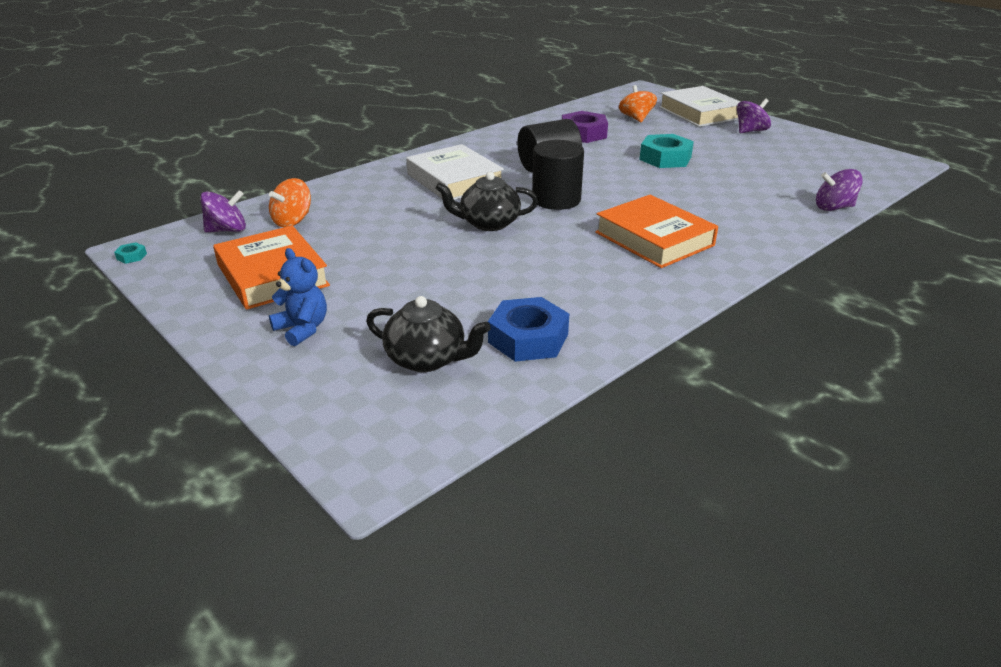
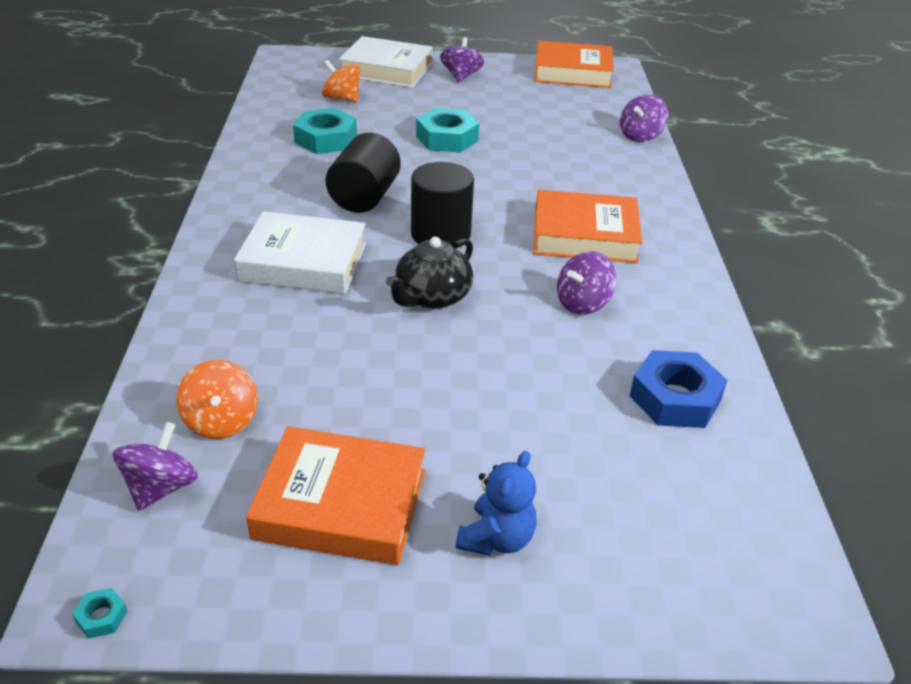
camera: 50 degrees left, 5 degrees up
(302, 329) = (496, 538): blue teddy bear -> blue teddy bear turned 120 degrees clockwise
(427, 359) = (649, 479): black teapot -> none
(573, 268) = (582, 303): none -> purple spinning top
(583, 134) = (326, 139): purple nut -> turquoise nut
(857, 155) = (572, 72): none -> orange book

